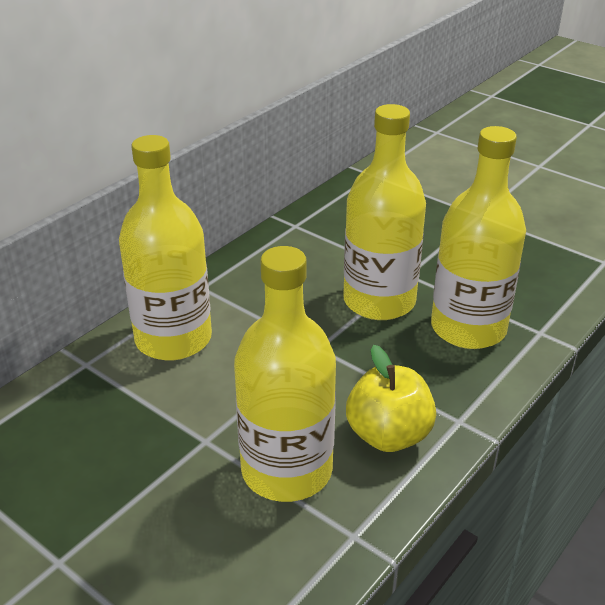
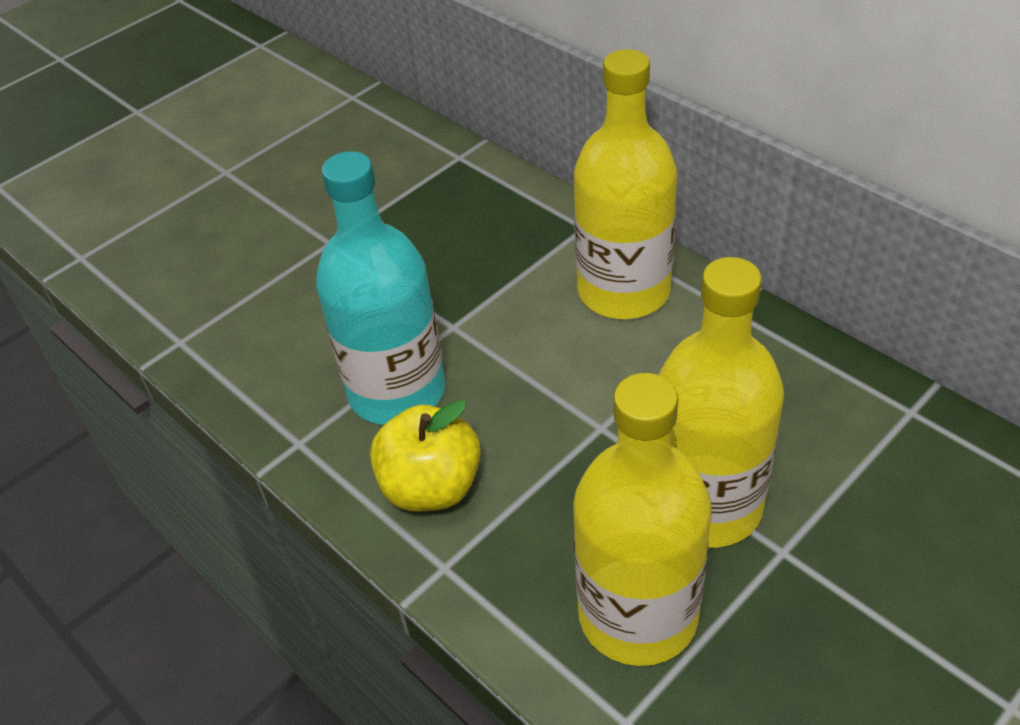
camera: 100 degrees right, 10 degrees up
(286, 470) = (397, 391): yellow bottle -> turquoise bottle

